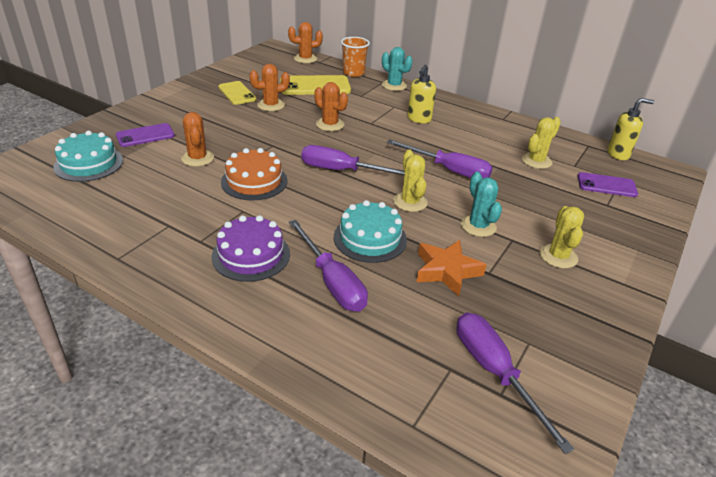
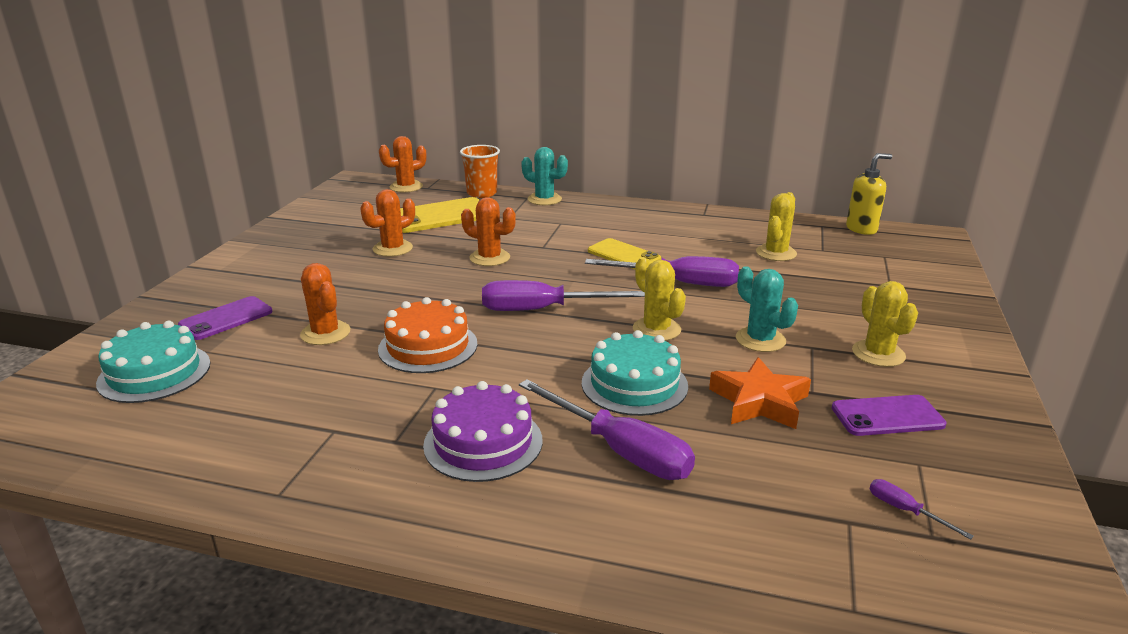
camera: 15 degrees left, 10 degrees down
(237, 93) = (334, 242): yellow phone -> yellow phone (623, 255)
(419, 119) = (602, 232): yellow soap dispenser -> none
(494, 372) = (905, 510): purple screwdriver -> purple screwdriver, size x0.43
(606, 185) = (874, 264): purple phone -> purple phone (887, 416)

